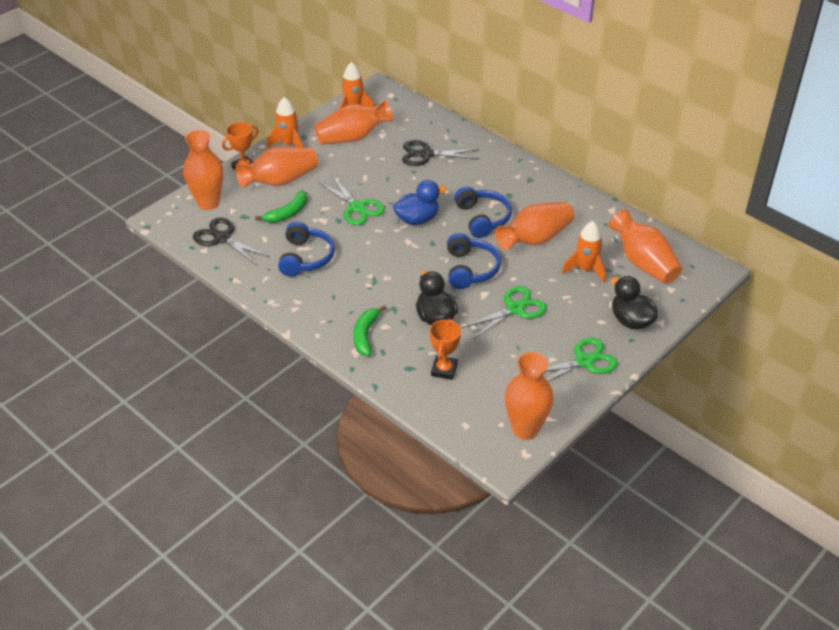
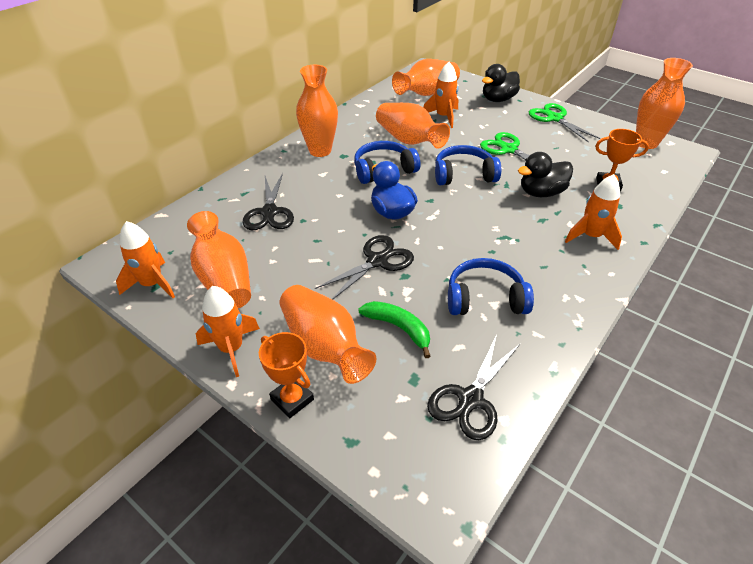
camera: 95 degrees left, 0 degrees up
(208, 203) = (388, 436): orange vase -> orange vase (320, 151)
(357, 207) = (377, 261): green scissors -> black scissors
(365, 335) = (591, 236): green banana -> orange rocket

